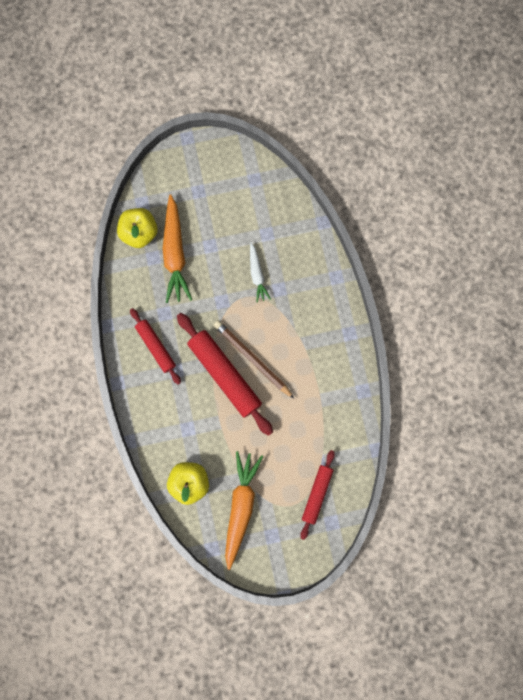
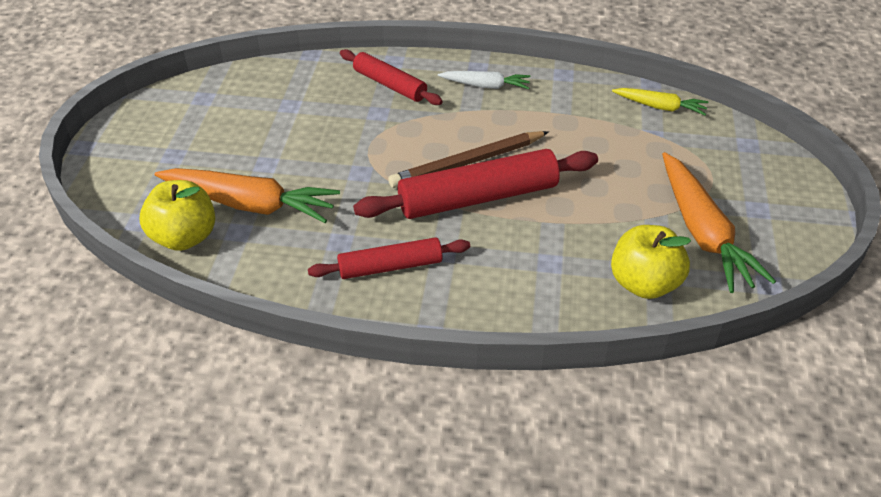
camera: 70 degrees left, 35 degrees down
(241, 507) = (703, 232): orange carrot -> orange carrot turned 135 degrees counterclockwise
(257, 274) = (342, 128): white carrot -> white carrot (485, 86)
(317, 494) = (701, 148): red rolling pin -> red rolling pin (390, 85)
(350, 461) = (660, 107): none -> yellow carrot

